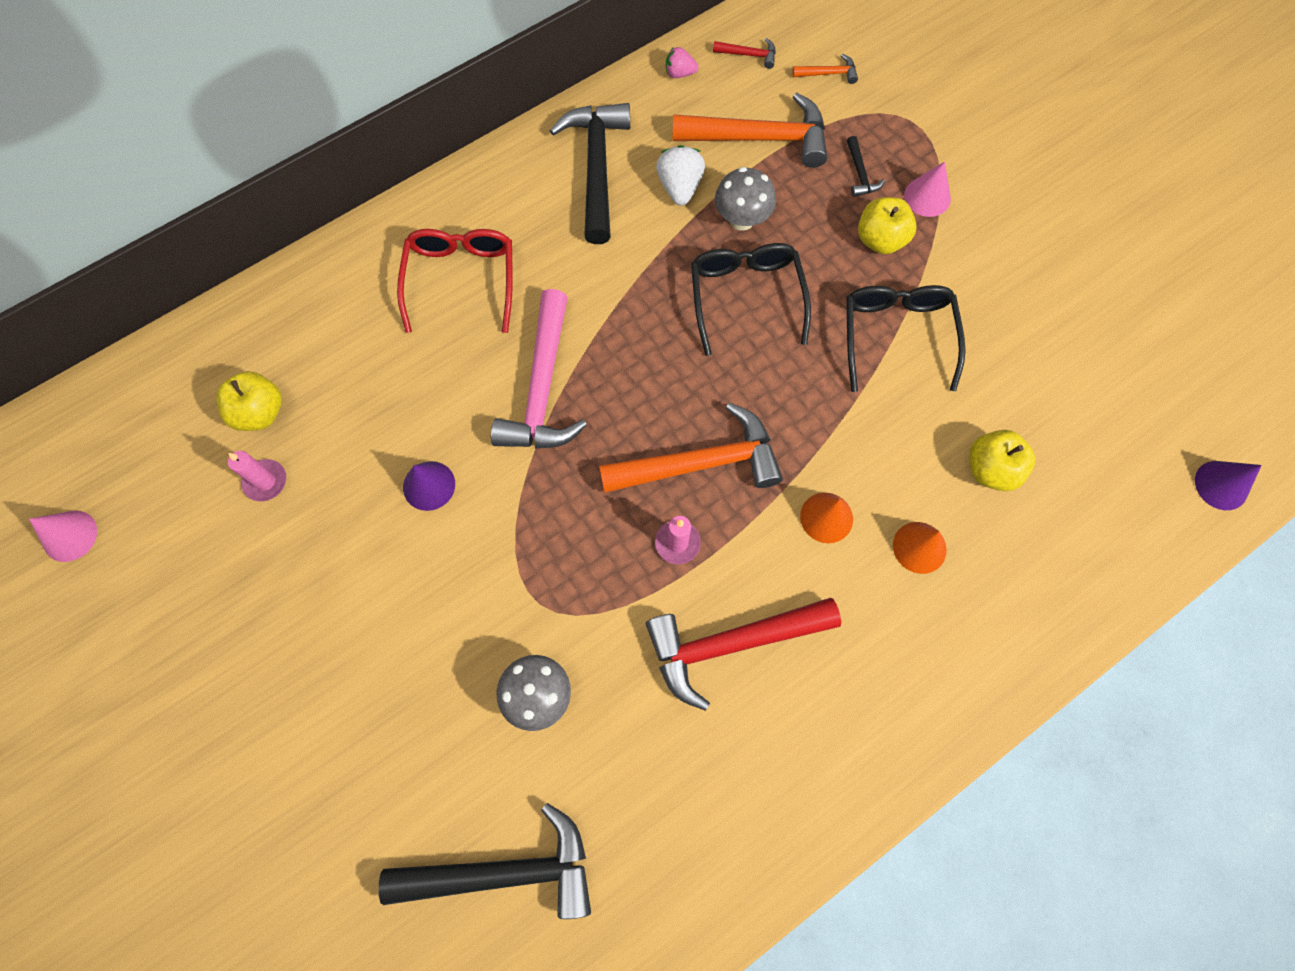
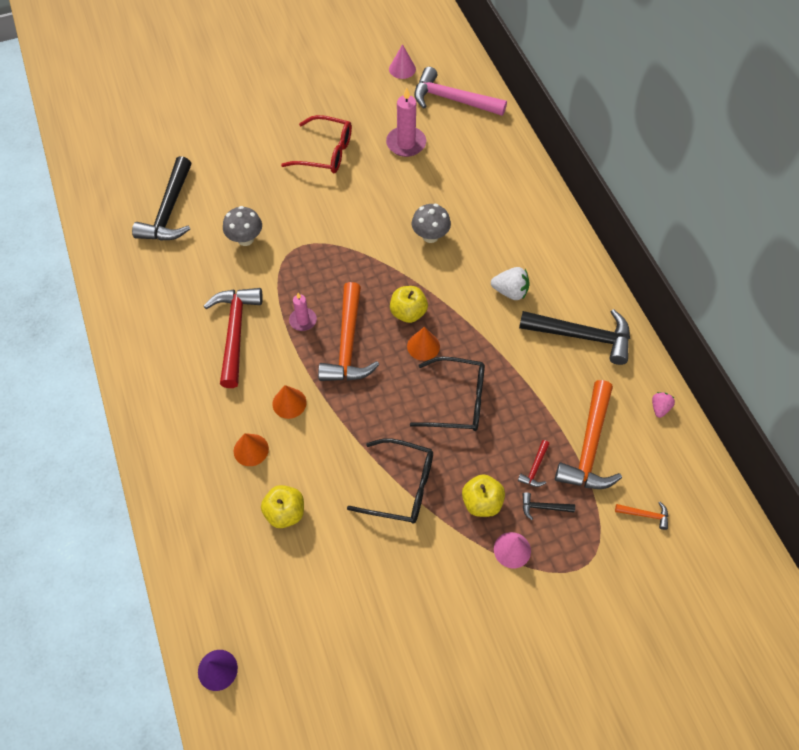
camera: 105 degrees right, 10 degrees down
(260, 412) = (448, 145): yellow apple -> yellow apple (408, 313)
(265, 481) = (406, 143): pink candle -> pink candle, size x1.64
(429, 485) = (379, 211): purple cone -> none
(461, 280) = (510, 247): red glasses -> red glasses (325, 152)
(542, 387) = (424, 274): pink hammer -> pink hammer (453, 100)
(672, 359) = (423, 346): none -> orange cone
(679, 187) = (555, 383): white strawberry -> white strawberry (510, 292)
(741, 219) = (520, 415): grey mushroom -> grey mushroom (430, 236)
(748, 55) = (672, 461): red hammer -> red hammer (535, 468)
(828, 73) = (645, 515): orange hammer -> orange hammer turned 90 degrees counterclockwise

